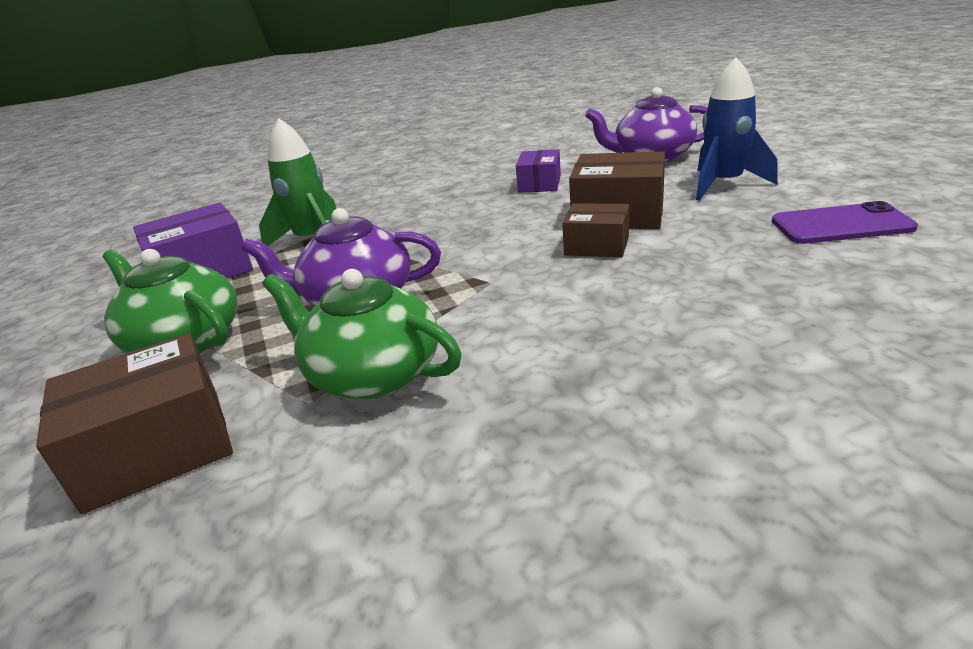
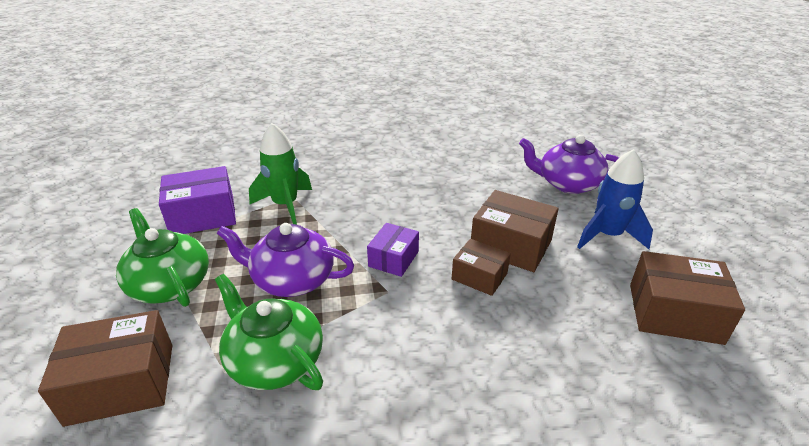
camera: 10 degrees right, 5 degrees up
(539, 184) = (468, 190): purple box -> purple box (393, 259)
(841, 225) = (674, 313): purple phone -> brown box

